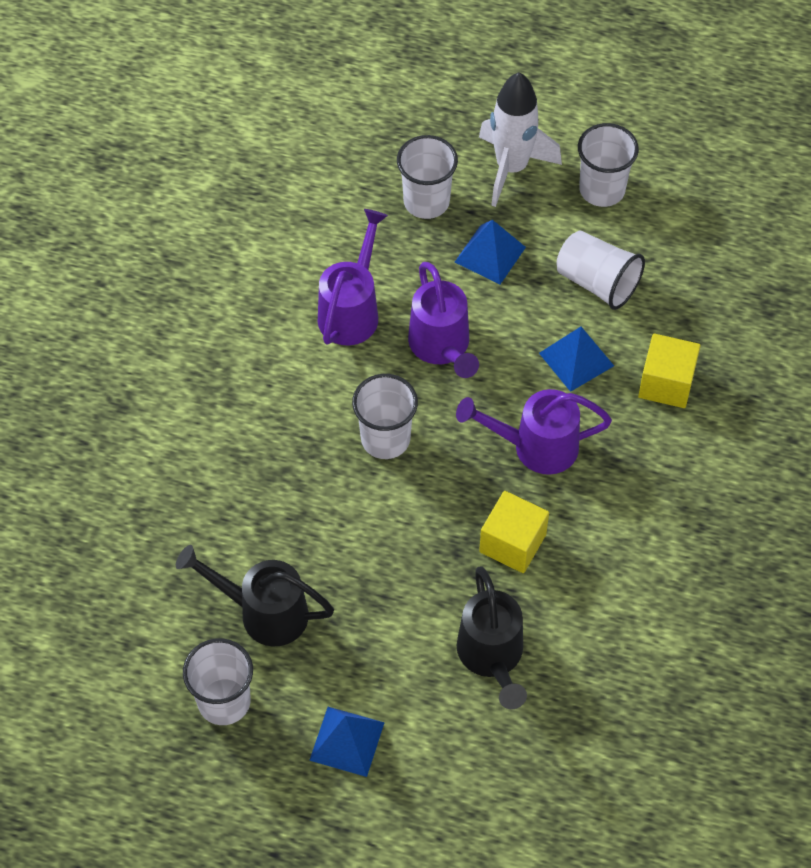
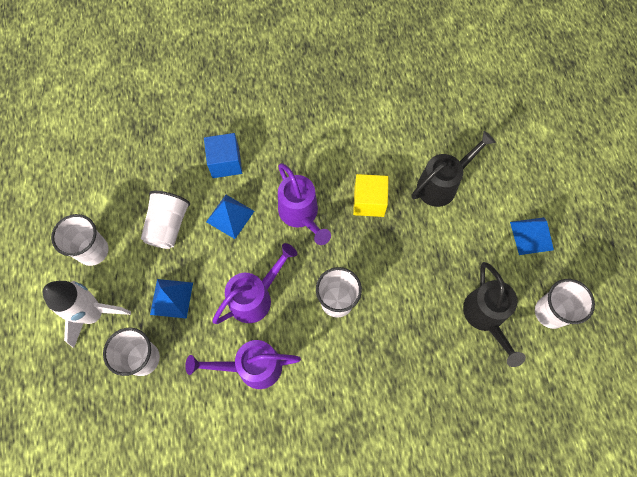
camera: 115 degrees left, 10 degrees up
(666, 383) = (225, 162): yellow cube -> blue cube

